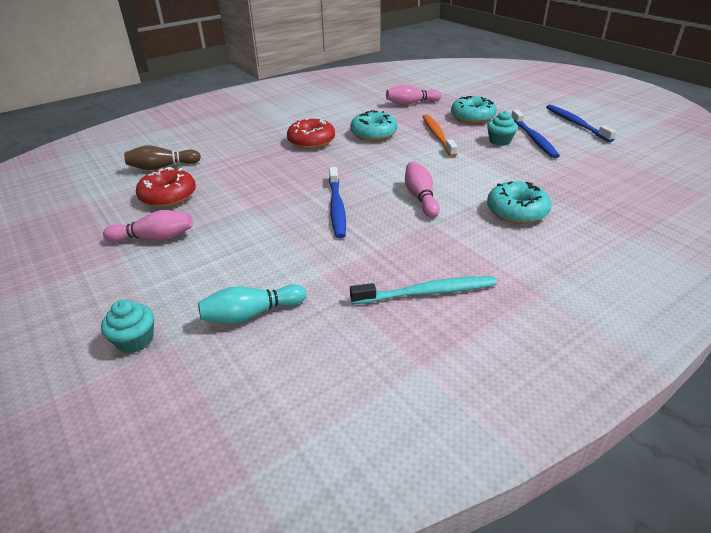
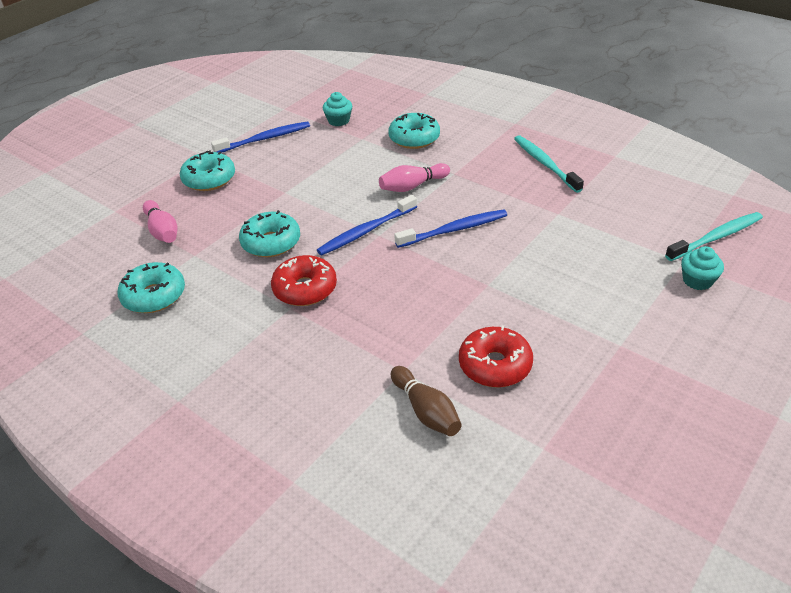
camera: 105 degrees left, 5 degrees up
(155, 238) = (576, 335): pink bowling pin -> none
(181, 396) = (716, 237): none -> turquoise toothbrush
(251, 314) = (626, 233): turquoise bowling pin -> none
(343, 101) = (154, 296): none -> turquoise donut
(437, 135) = (267, 196): orange toothbrush -> none
(500, 141) = (274, 157): turquoise cupcake -> turquoise cupcake (339, 121)
(575, 123) = (221, 119): blue toothbrush -> blue toothbrush (366, 231)

